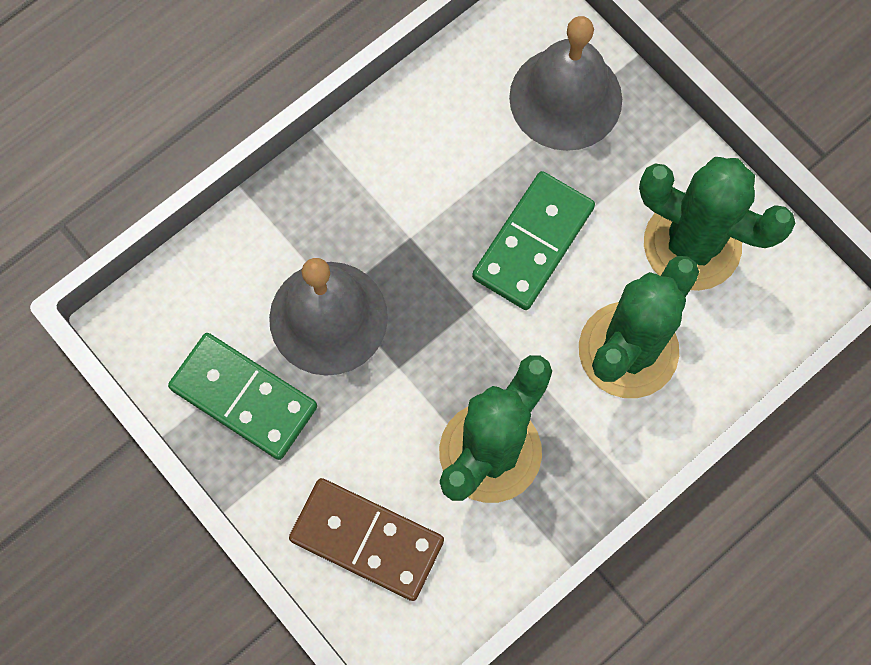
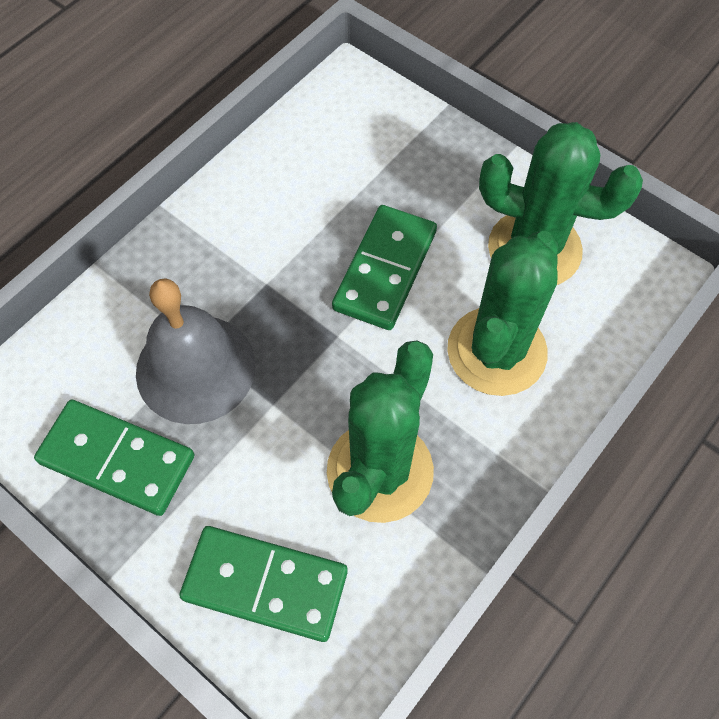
camera: 10 degrees left, 10 degrees down
(367, 539) = (265, 584): brown domino -> green domino
(565, 98) = (391, 146): grey bell -> none

